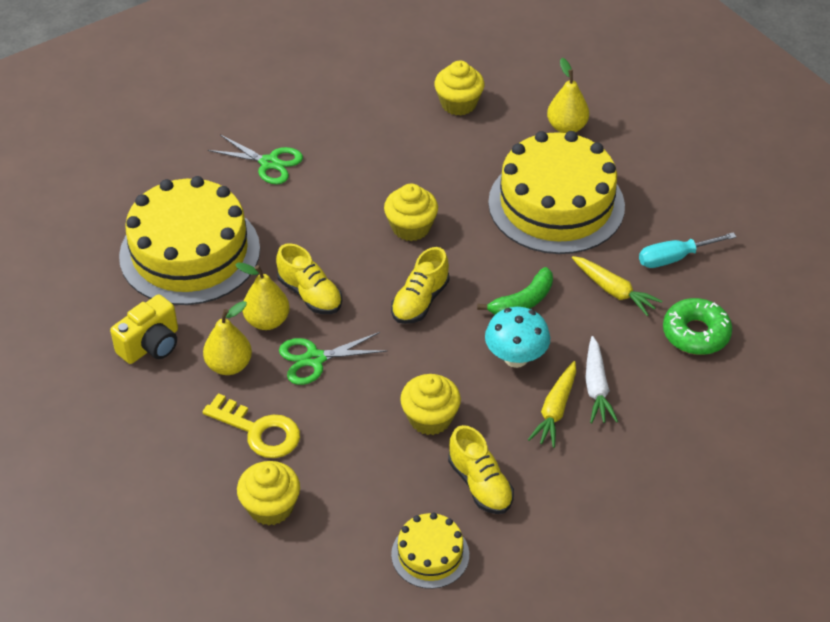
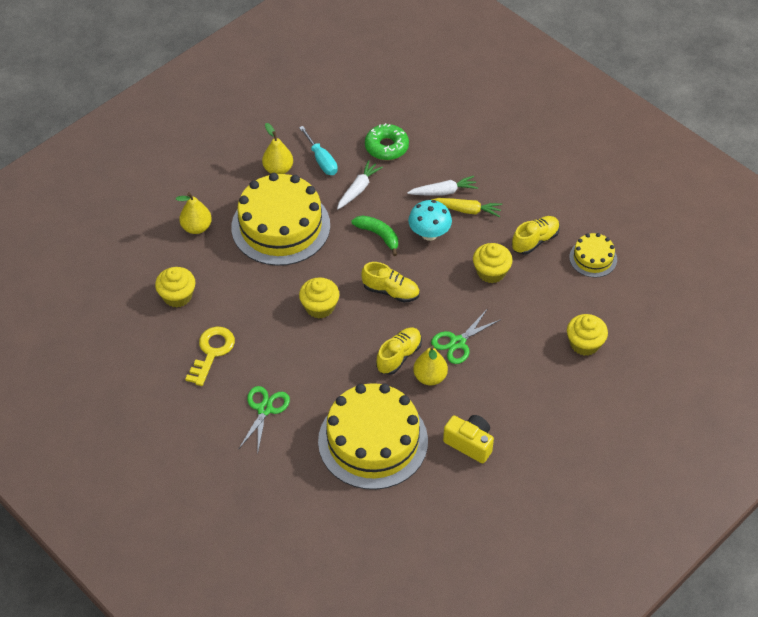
camera: 100 degrees left, 5 degrees up
(229, 365) = (476, 391): yellow pear -> yellow pear (278, 169)
(259, 431) = (527, 362): yellow key -> yellow key (212, 352)
(315, 359) = (458, 342): green scissors -> green scissors turned 75 degrees clockwise
(614, 291) = (358, 189): yellow carrot -> white carrot

